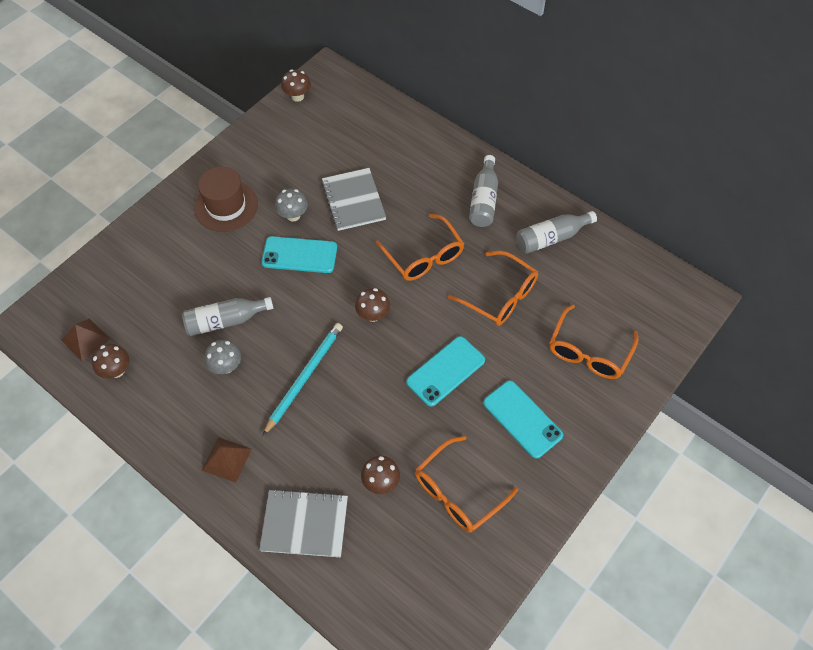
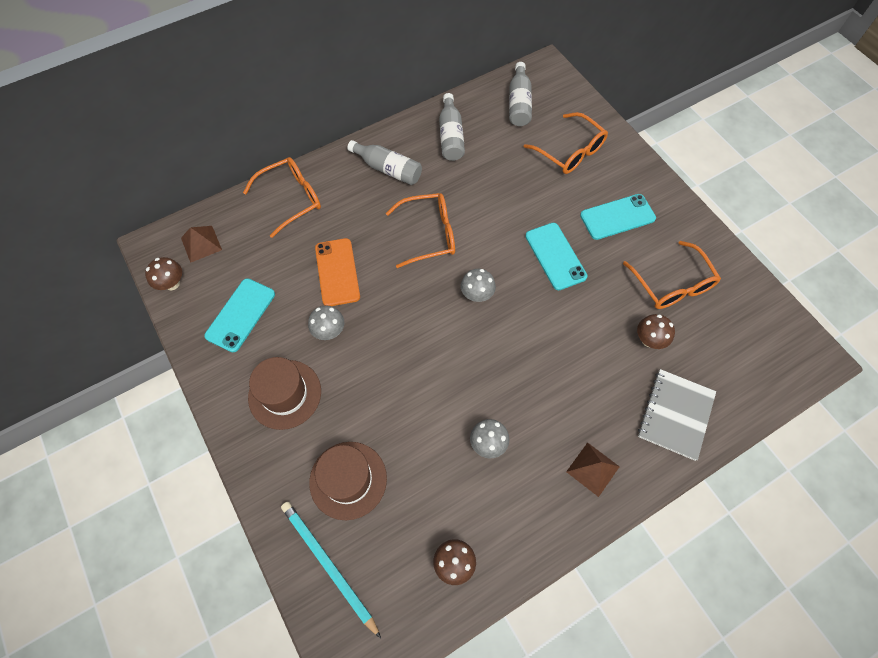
camera: 70 degrees left, 5 degrees up
(85, 339) = (400, 592): brown pyramid -> brown pyramid (201, 243)
(166, 274) = (348, 480): none -> brown hat
(225, 321) = (433, 431): grey bottle -> grey bottle (519, 103)
(299, 255) = (381, 339): turquoise phone -> turquoise phone (240, 315)
(305, 377) = (524, 373): turquoise pencil -> turquoise pencil (328, 565)
(353, 200) = (337, 272): grey notebook -> orange phone
(373, 315) = (477, 295): brown mushroom -> grey mushroom
(500, 296) = (495, 191): orange glasses -> orange glasses (291, 199)

